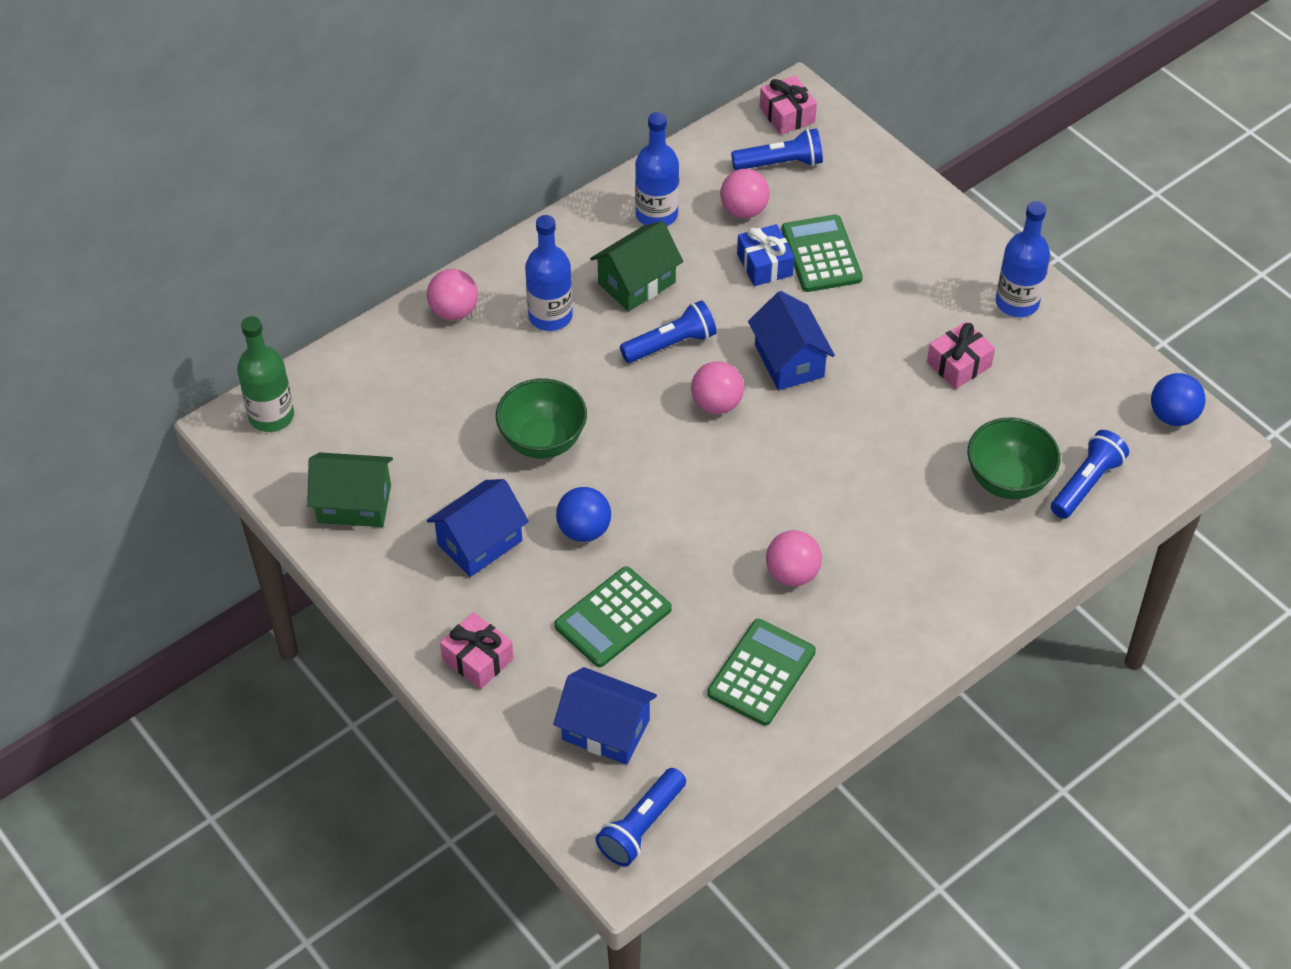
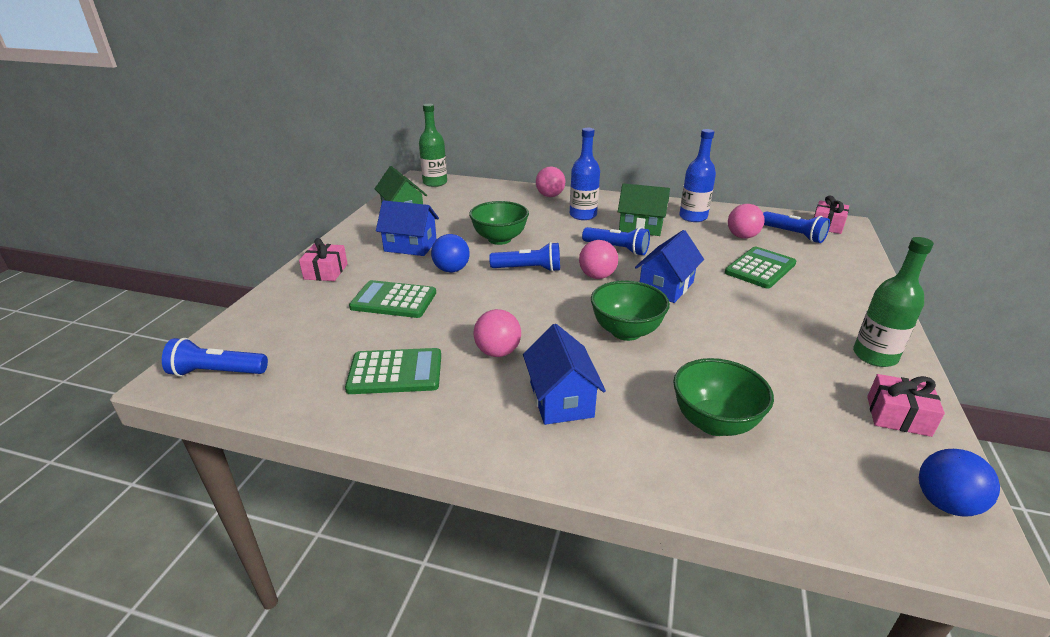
camera: 55 degrees right, 20 degrees down
(605, 730) = (298, 329): blue house -> blue house (561, 399)
(764, 264) = (719, 255): blue gift -> none
(840, 451) = (626, 331): none -> green bowl
(959, 364) = (776, 352): pink gift -> pink gift (898, 416)
(1017, 302) = (874, 356): blue bottle -> green bottle
(1086, 484) = (781, 474): blue flashlight -> blue flashlight (528, 269)

